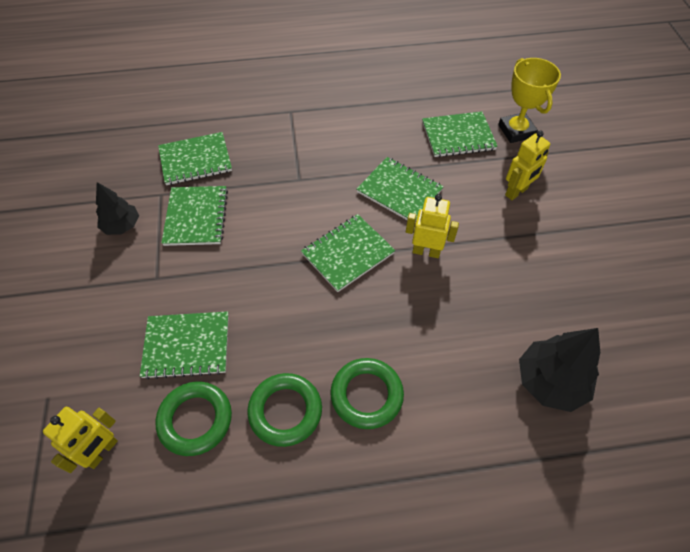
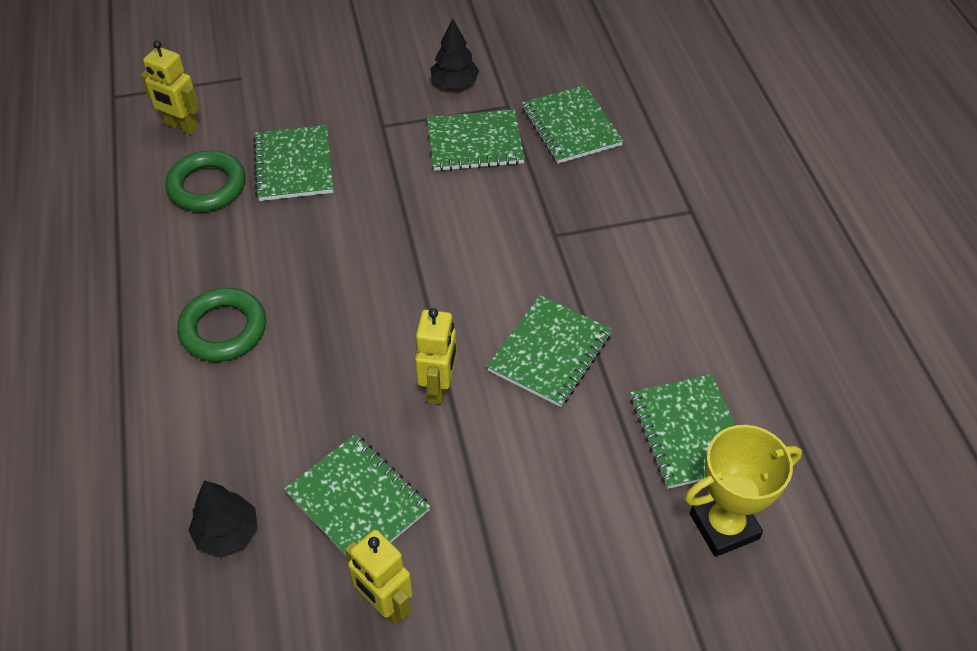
camera: 85 degrees right, 5 degrees down
(285, 411) = (210, 257): green ring -> none
(348, 254) = (428, 298): green notebook -> green notebook (357, 502)
(516, 192) = (572, 516): yellow robot -> yellow robot (385, 604)
(550, 382) = (227, 533): black tree -> black tree, size x0.64

